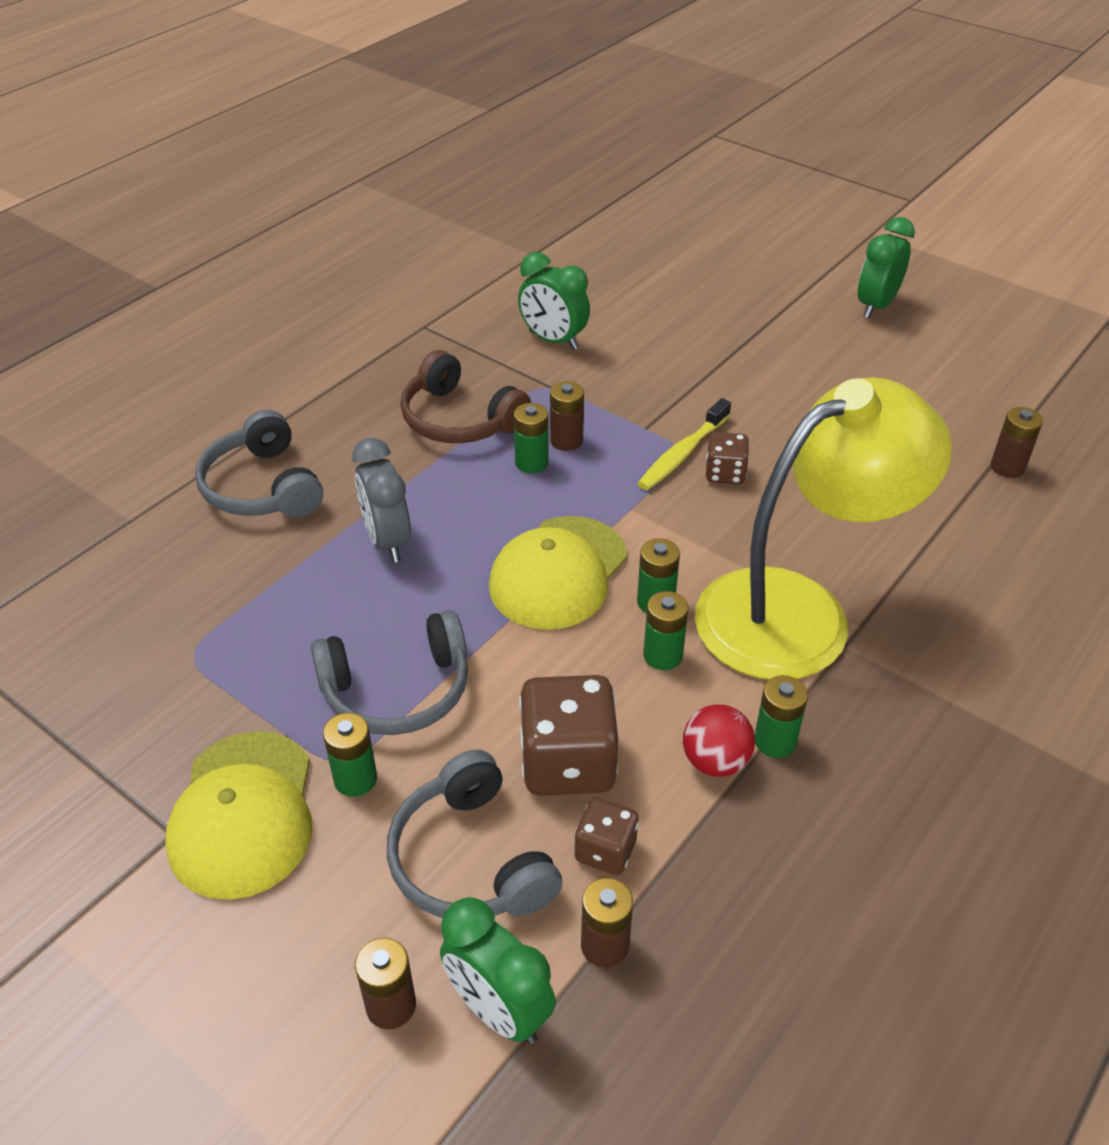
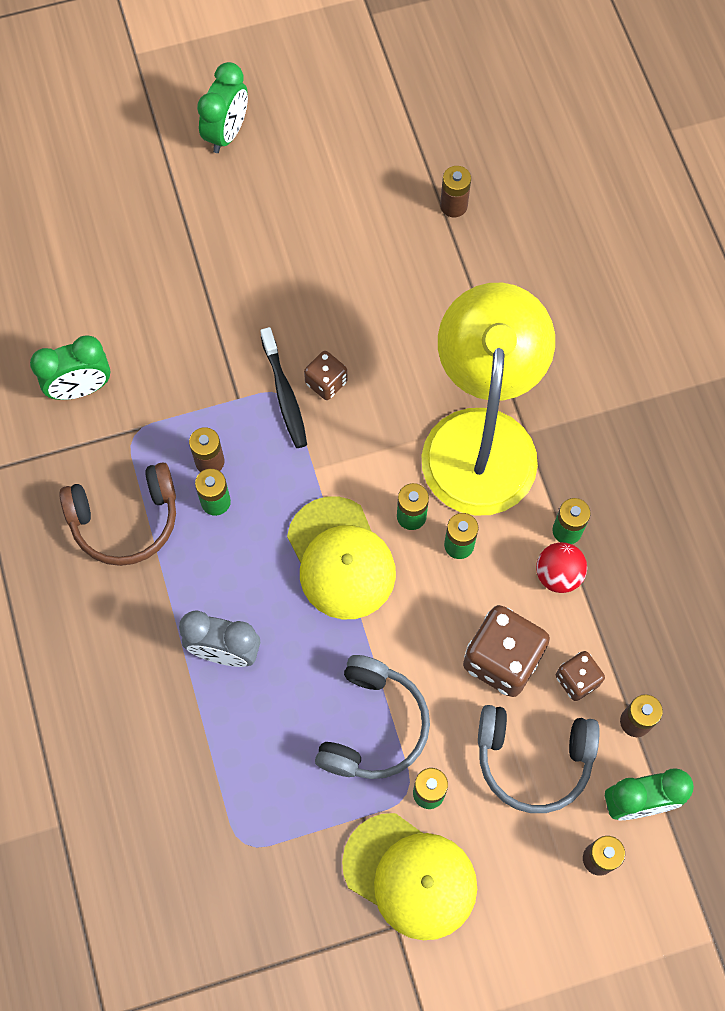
camera: 55 degrees left, 25 degrees up
(262, 487) = (95, 709): grey headphones -> none
(682, 454) = (284, 394): yellow toothbrush -> black toothbrush
(876, 306) = (226, 133): green clock -> green clock turned 135 degrees counterclockwise

